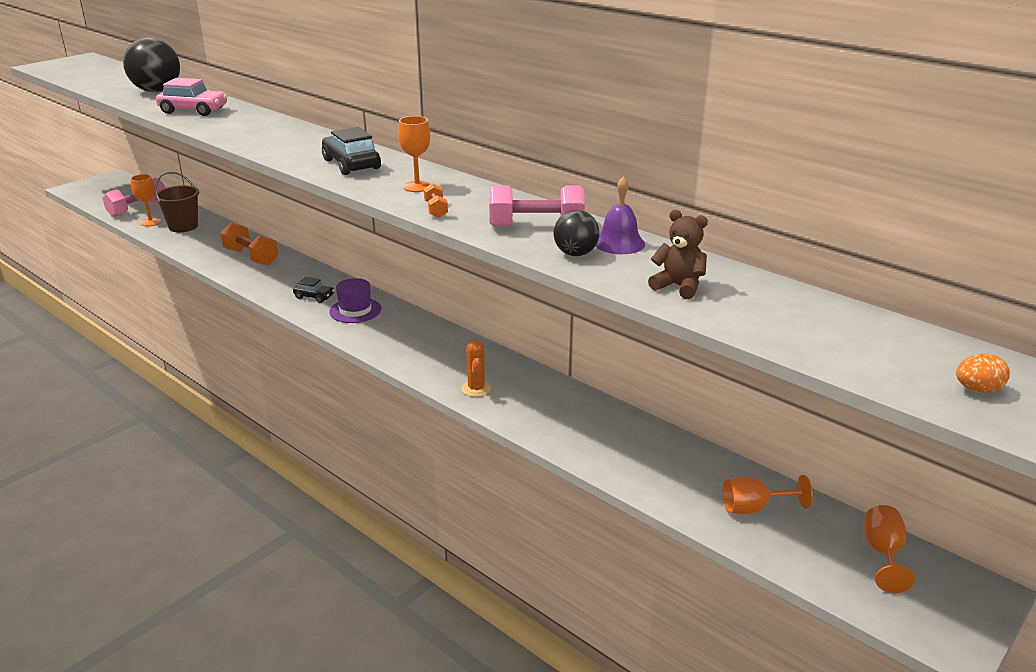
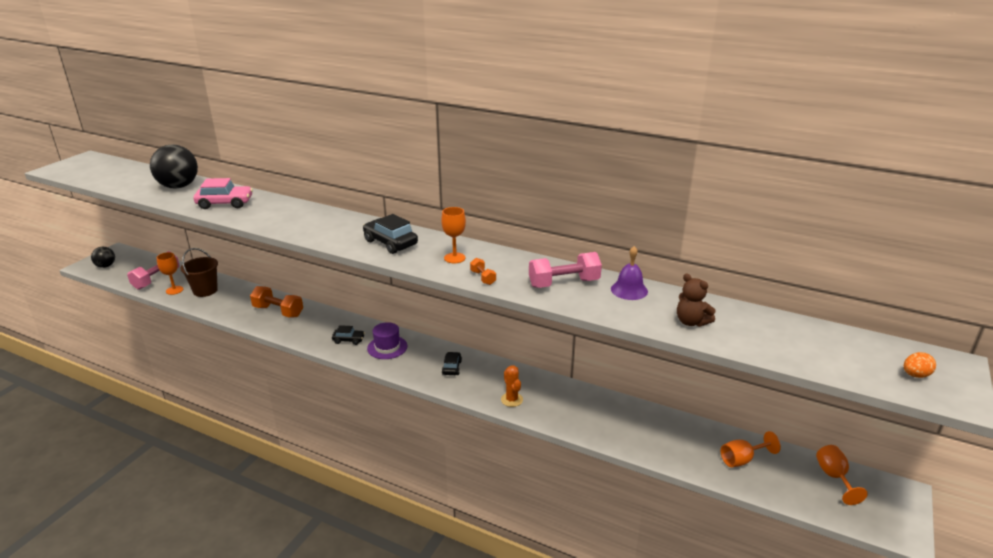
camera: 15 degrees left, 0 degrees up
(421, 343) = (452, 368): none -> black car
(575, 254) = (606, 304): black ball -> black ball (106, 266)
(678, 287) = (691, 322): brown teddy bear -> brown teddy bear turned 150 degrees counterclockwise

